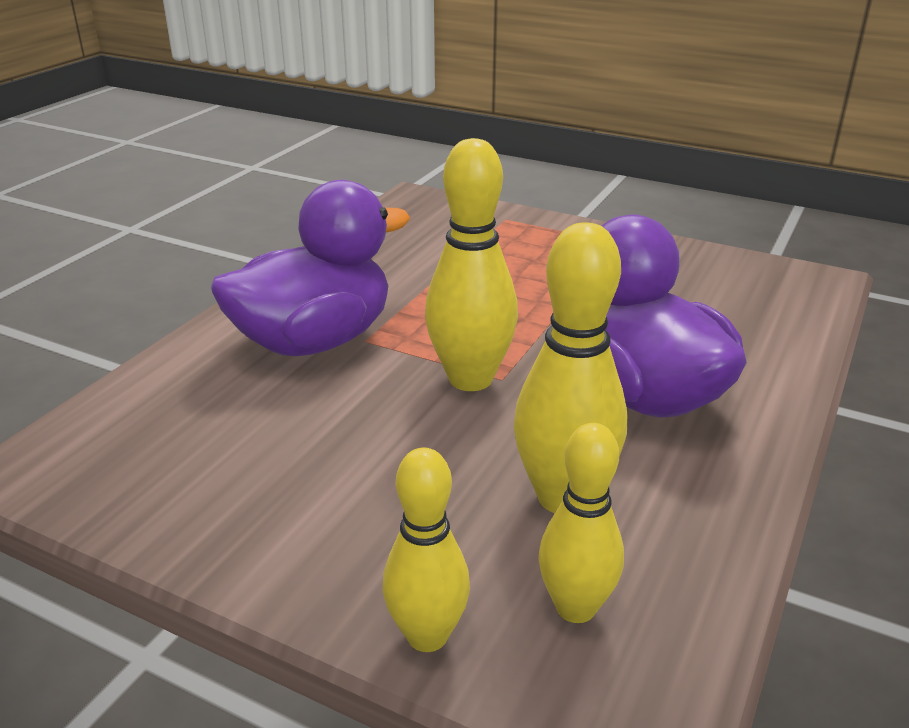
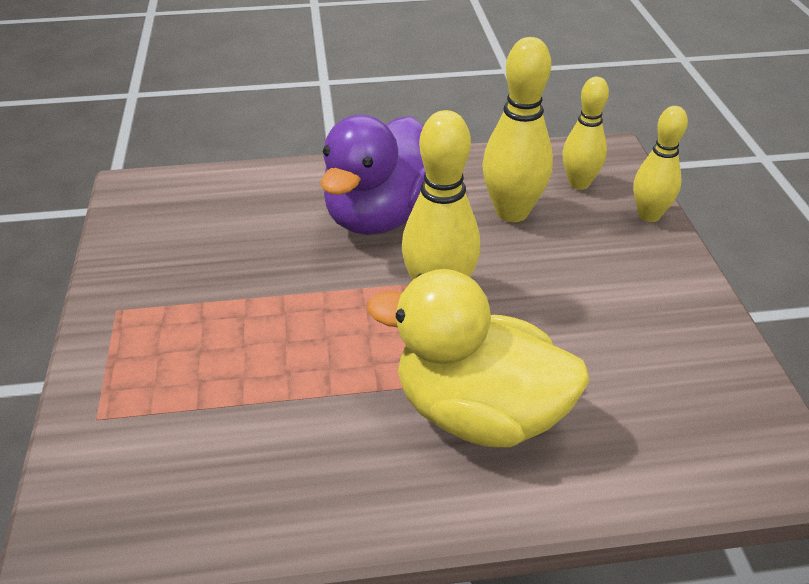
camera: 125 degrees left, 10 degrees up
(314, 341) = (478, 413): purple duck -> yellow duck

